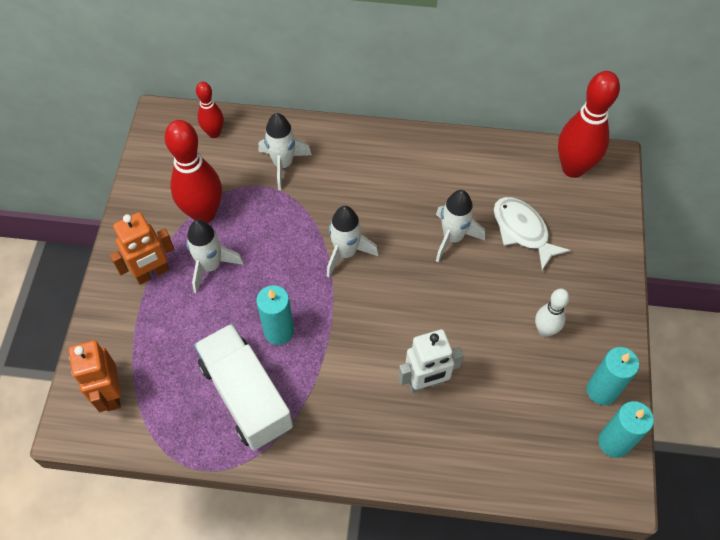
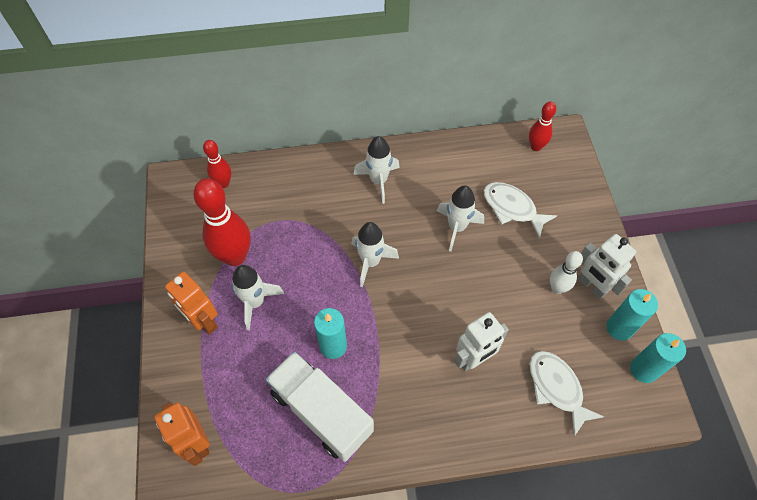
camera: 15 degrees left, 0 degrees up
(152, 273) = (204, 321): orange robot -> orange robot turned 90 degrees clockwise
(283, 164) = (293, 197): white rocket -> white rocket (378, 181)
(508, 436) = (557, 388): none -> white fish
(573, 168) = (535, 147): red bowling pin -> red bowling pin, size x0.55
(585, 338) = (592, 286): none -> white robot

